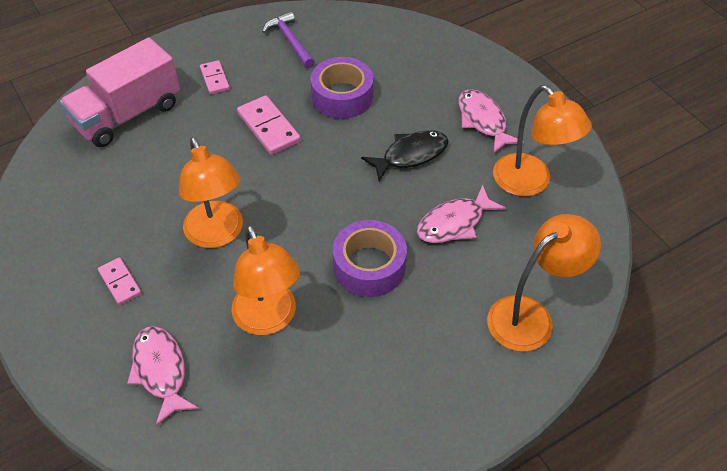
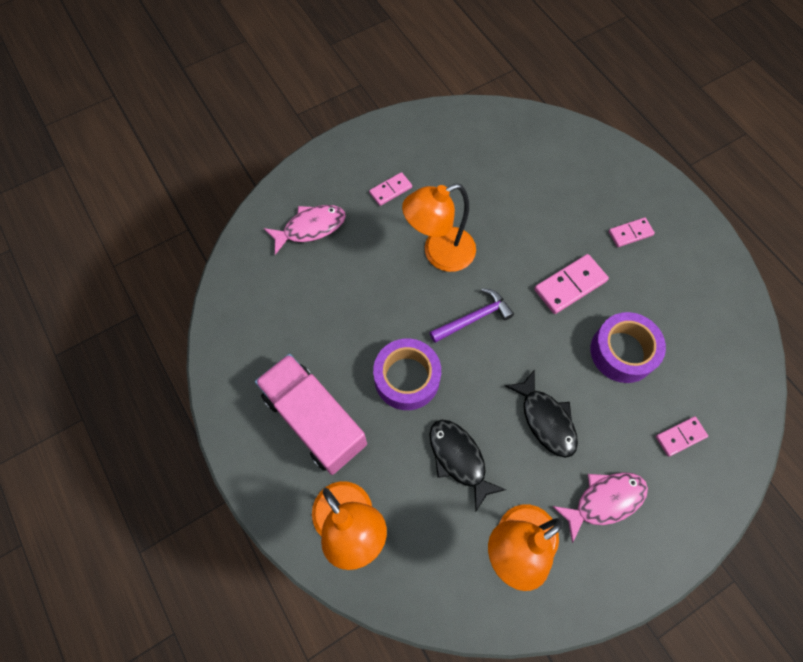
camera: 90 degrees right, 15 degrees up
(127, 114) = (573, 169): pink truck -> pink truck (315, 420)
(269, 320) = (353, 299): orange lamp -> none
(290, 41) = (699, 298): purple hammer -> purple hammer (473, 318)
(422, 68) = (680, 436): none -> pink domino
(454, 223) = (459, 459): pink fish -> black fish

